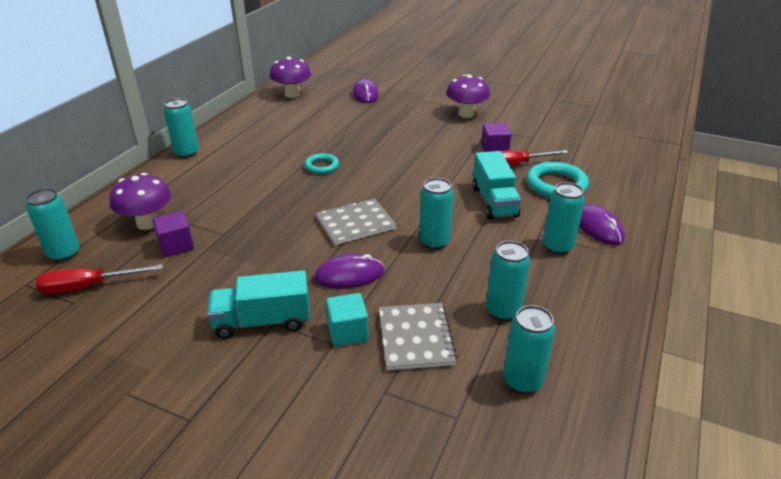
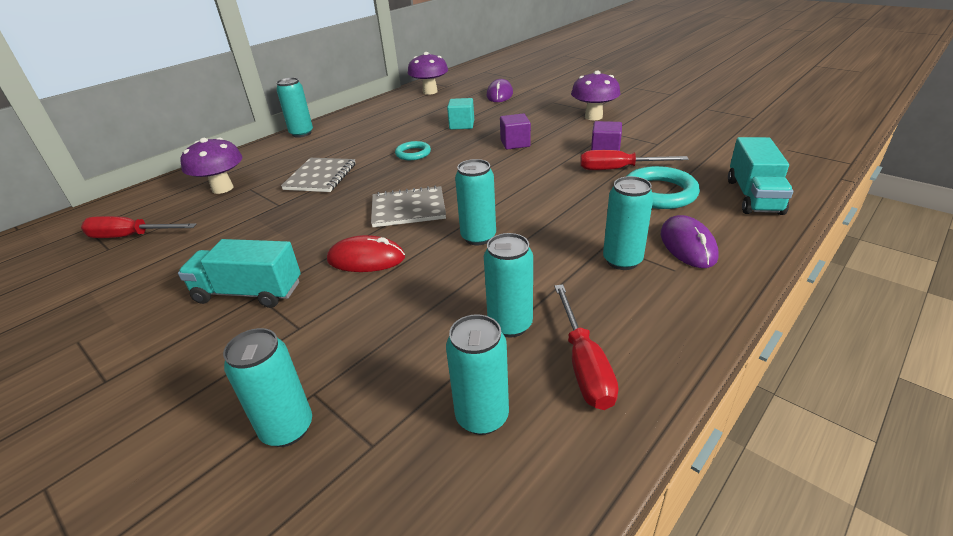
camera: 20 degrees right, 0 degrees up
(64, 254) = (137, 206): turquoise can -> turquoise can (287, 428)
(176, 246) = (230, 210): purple cube -> purple cube (515, 143)
(348, 332) = (322, 318): turquoise cube -> turquoise cube (462, 125)
(349, 275) = (366, 259): purple mouse -> red mouse
(415, 338) = (389, 337): grey notebook -> grey notebook (320, 177)
(494, 201) = (573, 203): turquoise truck -> turquoise truck (753, 196)
(571, 331) = (584, 364): none -> red screwdriver

